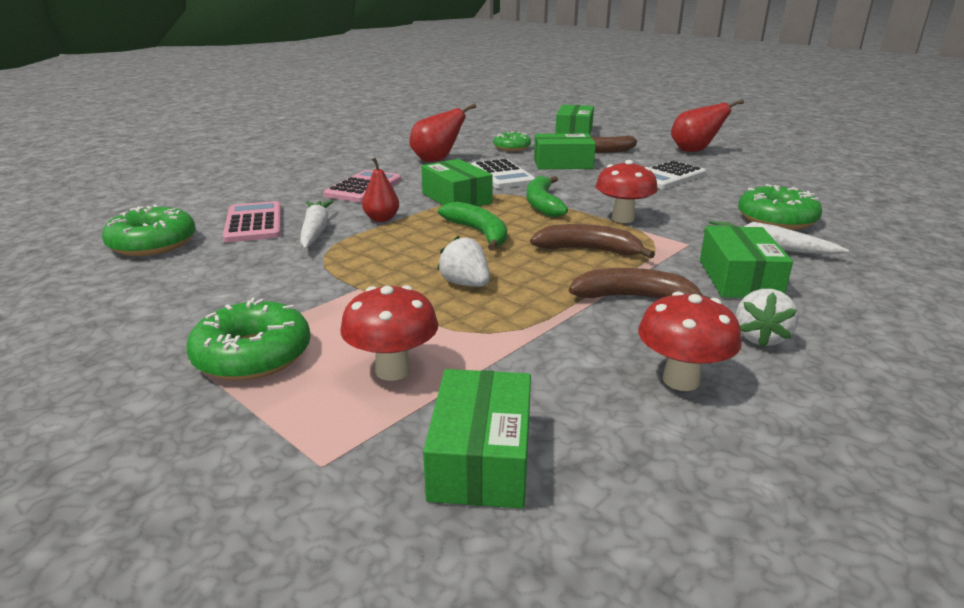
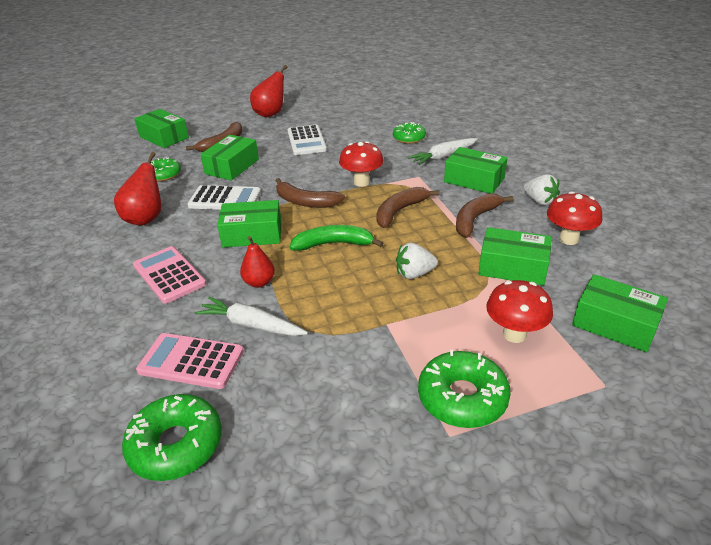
camera: 60 degrees left, 10 degrees up
(542, 204) = (305, 202): green banana -> brown banana
(547, 344) = (512, 267): none -> green box
(776, 219) = (409, 138): green donut -> green donut, size x0.67

